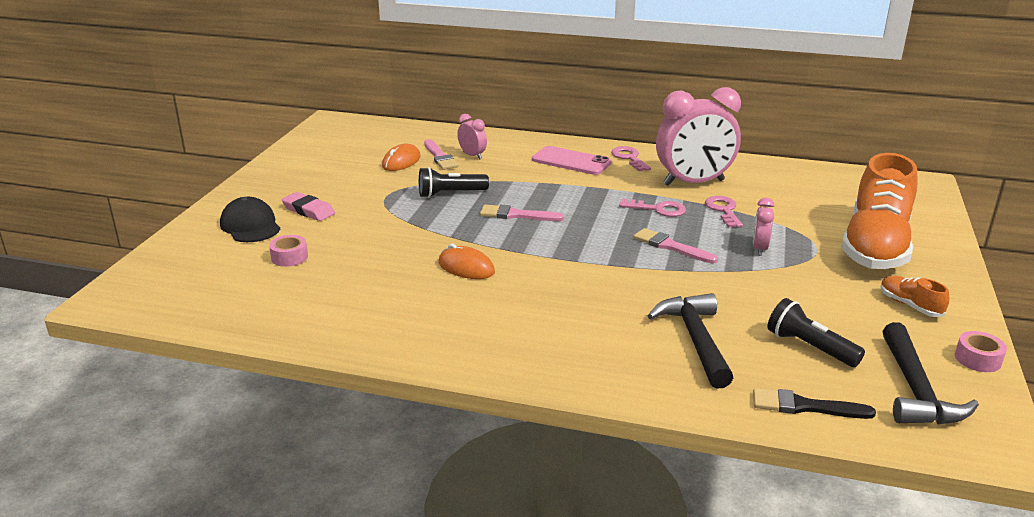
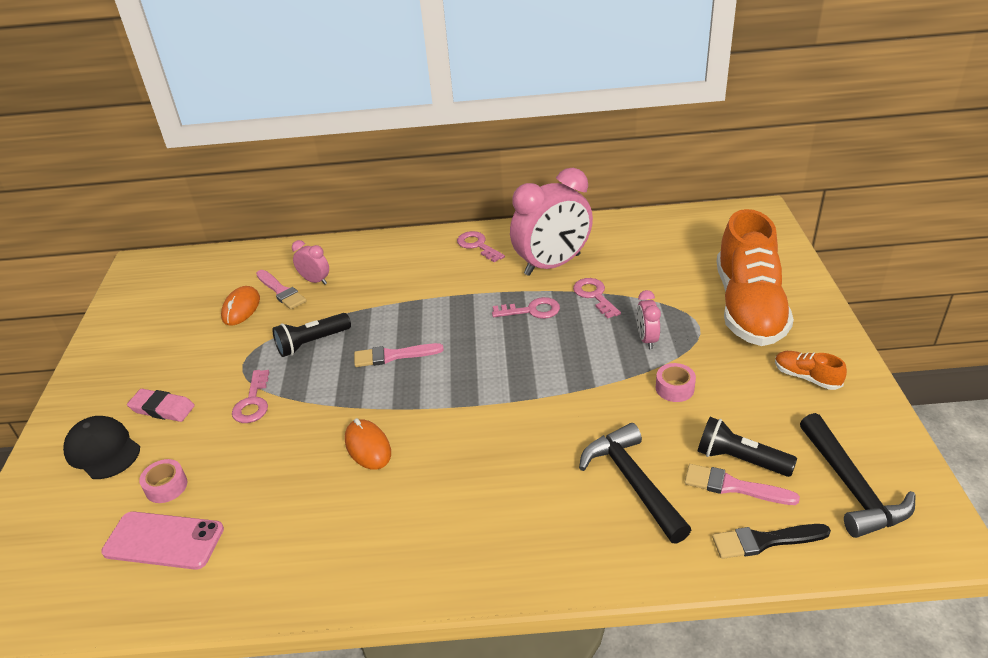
camera: 15 degrees left, 10 degrees up
(383, 221) = (253, 402): none -> pink key
(466, 267) = (368, 447): orange mouse -> orange mouse turned 45 degrees clockwise
(571, 161) = (421, 264): pink phone -> pink phone (163, 541)
(670, 246) = (562, 359): pink brush -> pink brush (733, 486)
(978, 359) = (888, 430): pink tape -> pink tape (674, 388)

